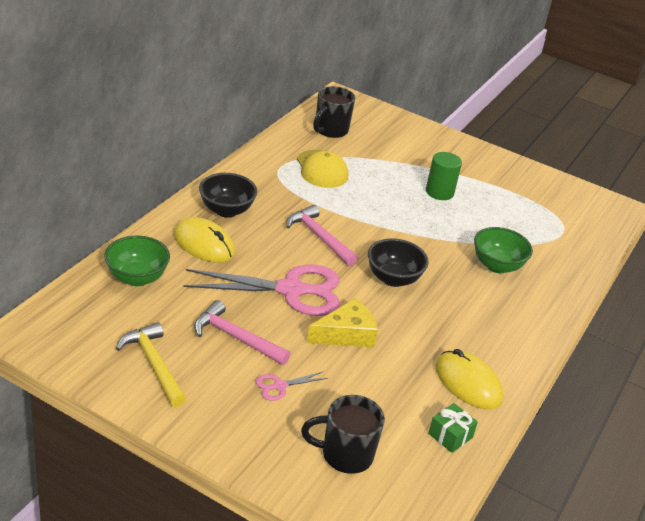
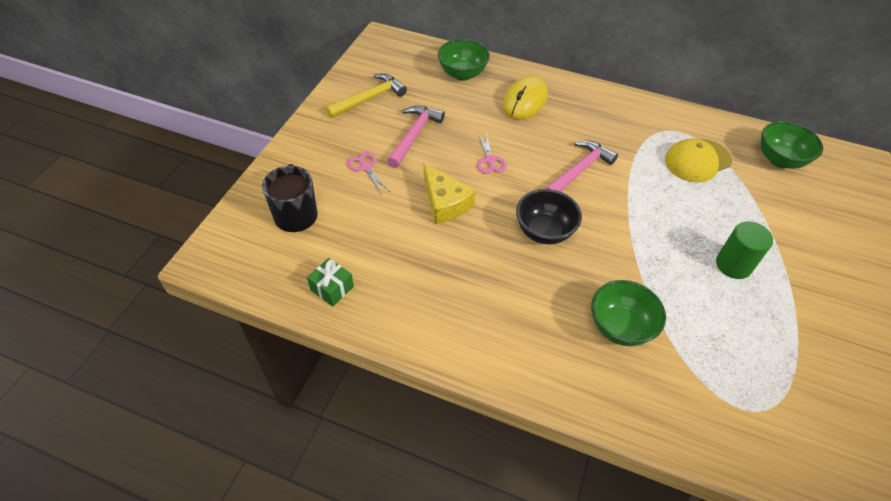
camera: 85 degrees right, 15 degrees up
(226, 210) = (580, 106): black bowl -> none
(291, 290) = (489, 160): pink scissors -> pink scissors, size x0.42
(330, 130) = (779, 160): black mug -> green bowl
(468, 383) = (408, 301): yellow mouse -> none

